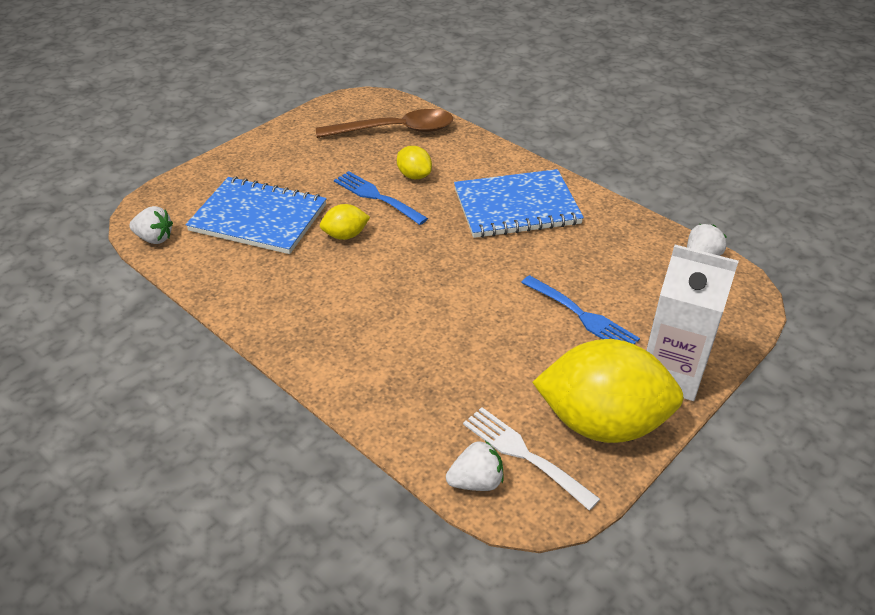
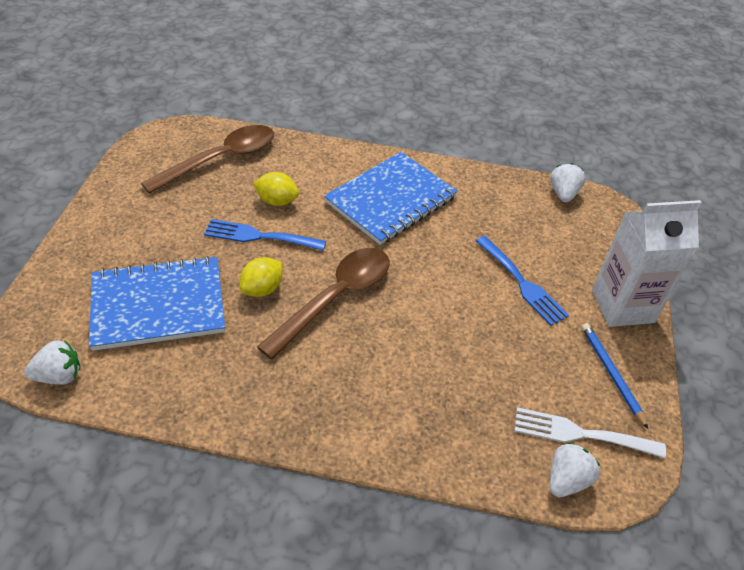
camera: 35 degrees left, 5 degrees up
(400, 263) = (336, 297): none -> brown spoon
(582, 316) = (522, 283): blue fork -> blue fork turned 45 degrees clockwise
(602, 422) = (611, 374): yellow lemon -> blue pencil

